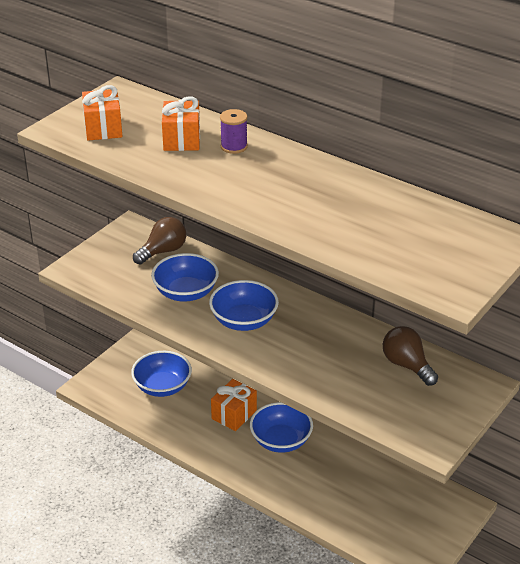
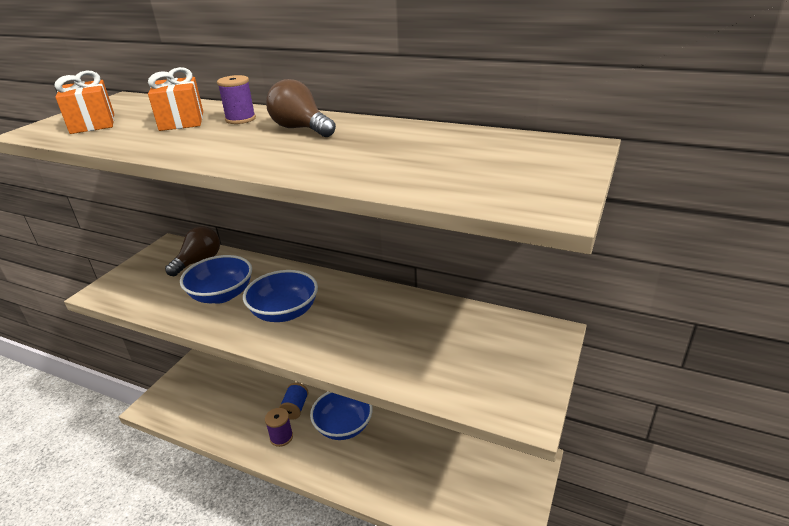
camera: 10 degrees left, 5 degrees down
(162, 386) = (224, 393): blue bowl -> none
(217, 439) = (281, 437): none -> purple spool
(234, 414) = (295, 408): orange gift -> blue spool
(407, 365) = (465, 328): brown light bulb -> brown light bulb (301, 129)

